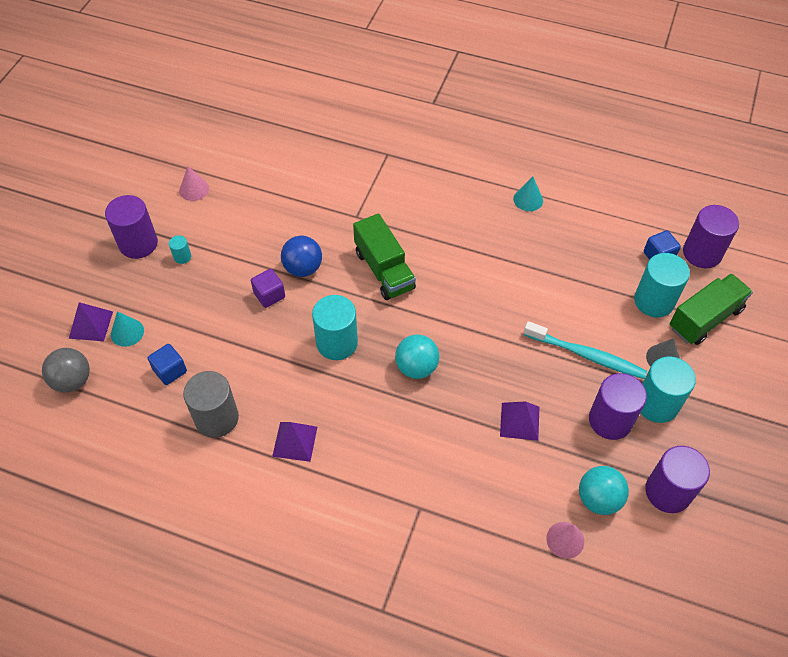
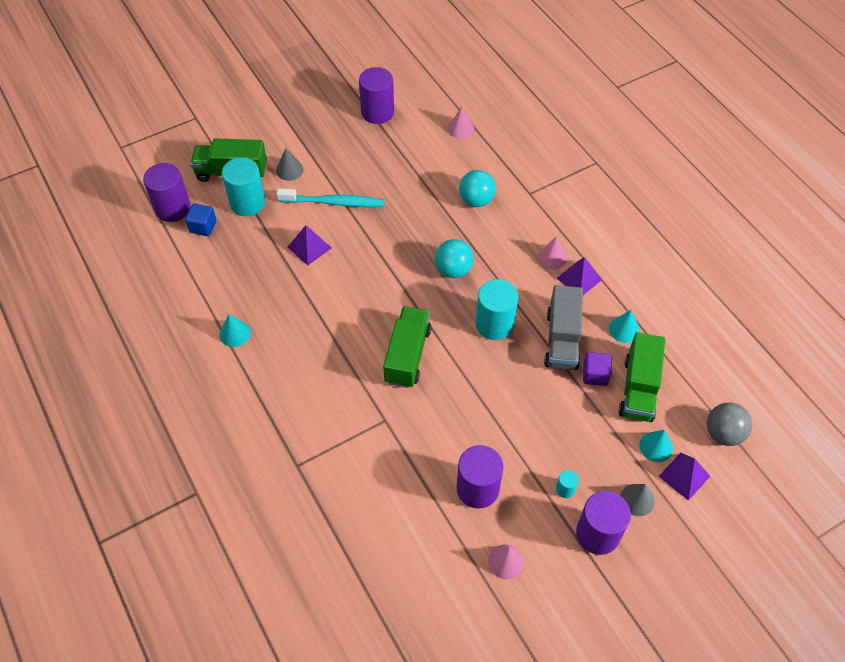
camera: 140 degrees left, 0 degrees up
(121, 284) = (637, 500): none -> grey cone
(170, 371) = (638, 389): blue cube -> green truck
(216, 418) = (624, 329): grey cylinder -> turquoise cone
(267, 369) = (562, 340): none -> grey truck
(269, 295) = (516, 398): purple cube -> purple cube (595, 375)
(303, 268) = (470, 403): blue ball -> none
(337, 447) = (552, 257): none -> pink cone
(519, 421) = (420, 196): purple pyramid -> purple pyramid (309, 247)
(586, 355) = (334, 202): turquoise toothbrush -> turquoise toothbrush turned 120 degrees clockwise
(598, 499) = (420, 133): turquoise ball -> turquoise ball (476, 200)
(610, 420) = (365, 161): purple cylinder -> purple cylinder (477, 489)
(657, 404) = (326, 151): turquoise cylinder -> none

